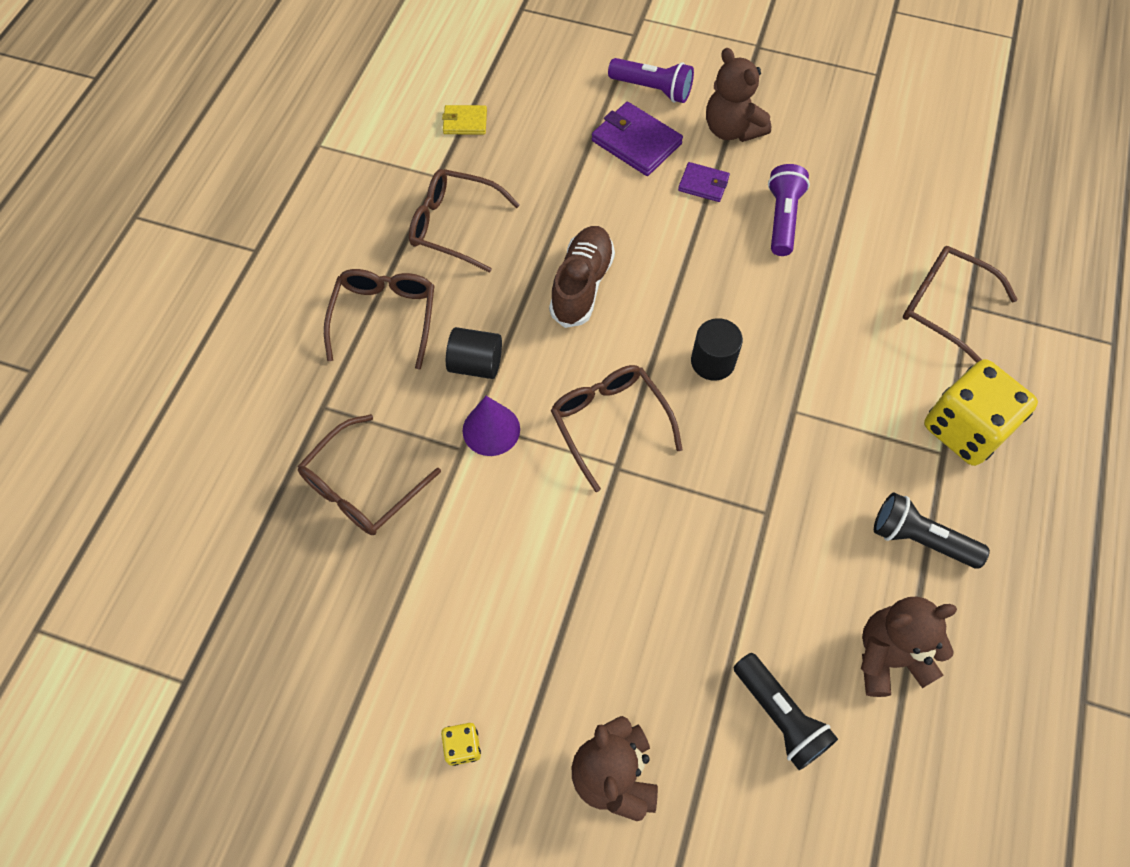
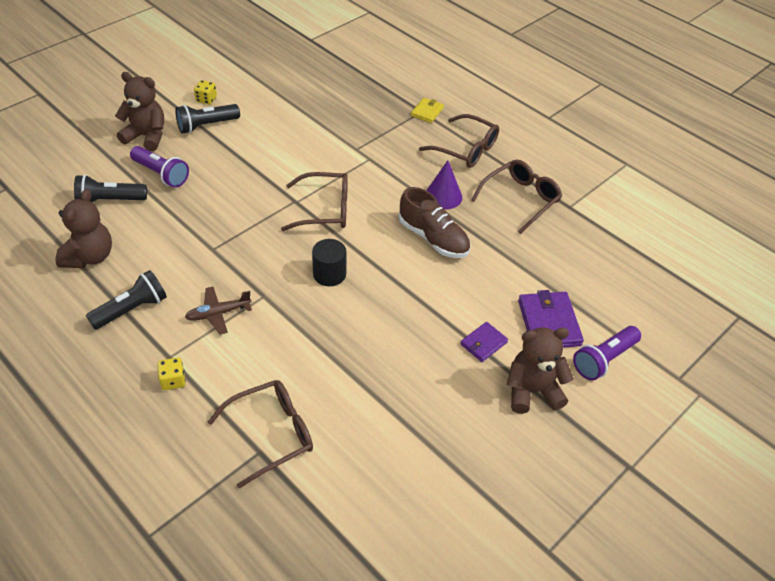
camera: 115 degrees right, 15 degrees down
(362, 487) = (362, 110): brown glasses -> none
(465, 122) = (616, 237): yellow wallet -> yellow wallet (427, 112)
(476, 364) = (407, 172): black cylinder -> none
(491, 429) = (359, 163): purple cone -> purple cone (443, 196)
(530, 696) = (206, 125): none -> black flashlight
(636, 142) = (549, 323): purple wallet -> purple wallet turned 75 degrees counterclockwise
(782, 219) = (420, 375): purple flashlight -> purple flashlight (161, 174)
(853, 442) = (218, 313): none -> brown plane
(965, 429) = (173, 380): yellow dice -> yellow dice, size x0.42

